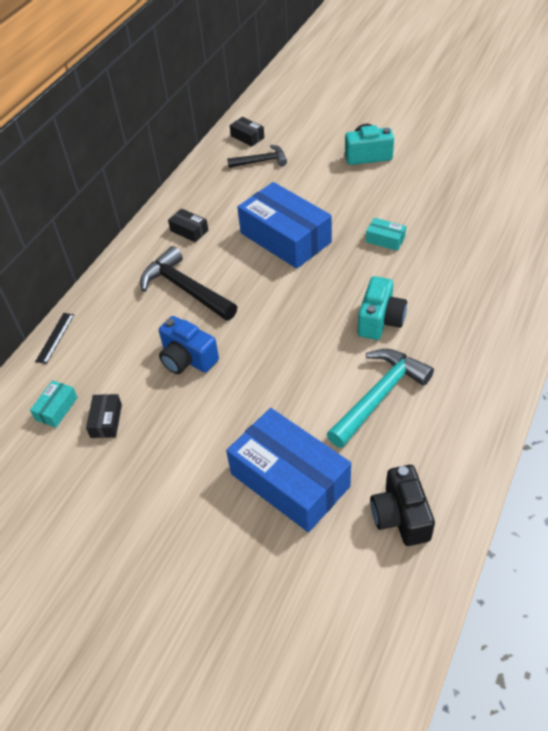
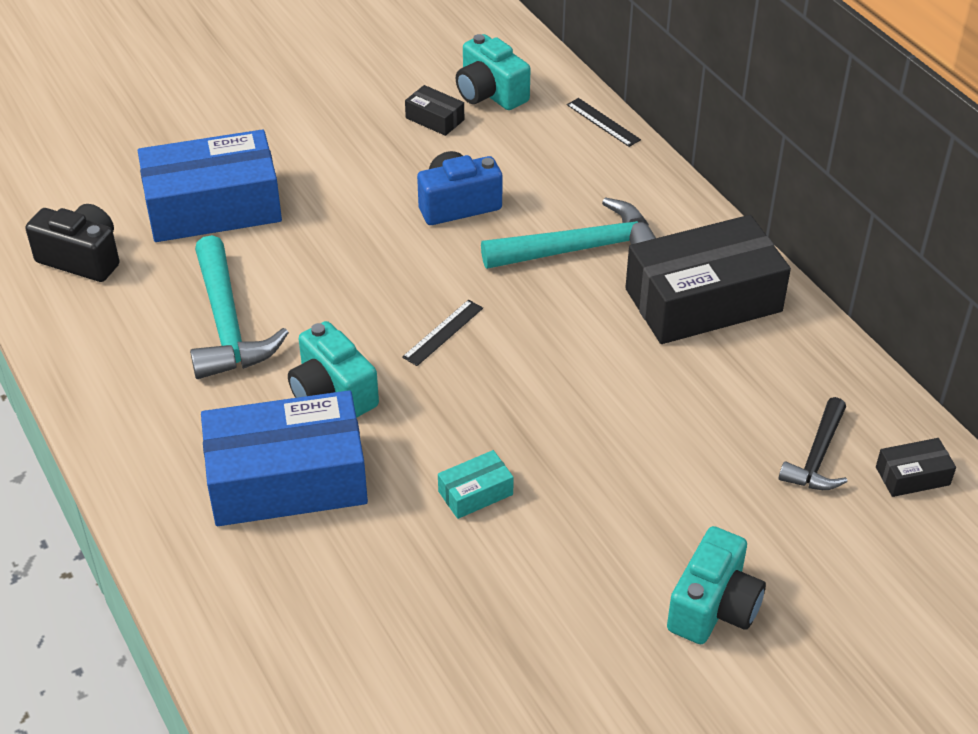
camera: 120 degrees right, 5 degrees down
(56, 408) = (490, 93): turquoise box -> turquoise camera
(185, 289) = (581, 249): black hammer -> turquoise hammer
(189, 230) = (703, 300): black box -> black box, size x2.36
(285, 237) = (590, 388): blue box -> blue box (287, 479)
(298, 305) = (443, 332): none -> black ruler

